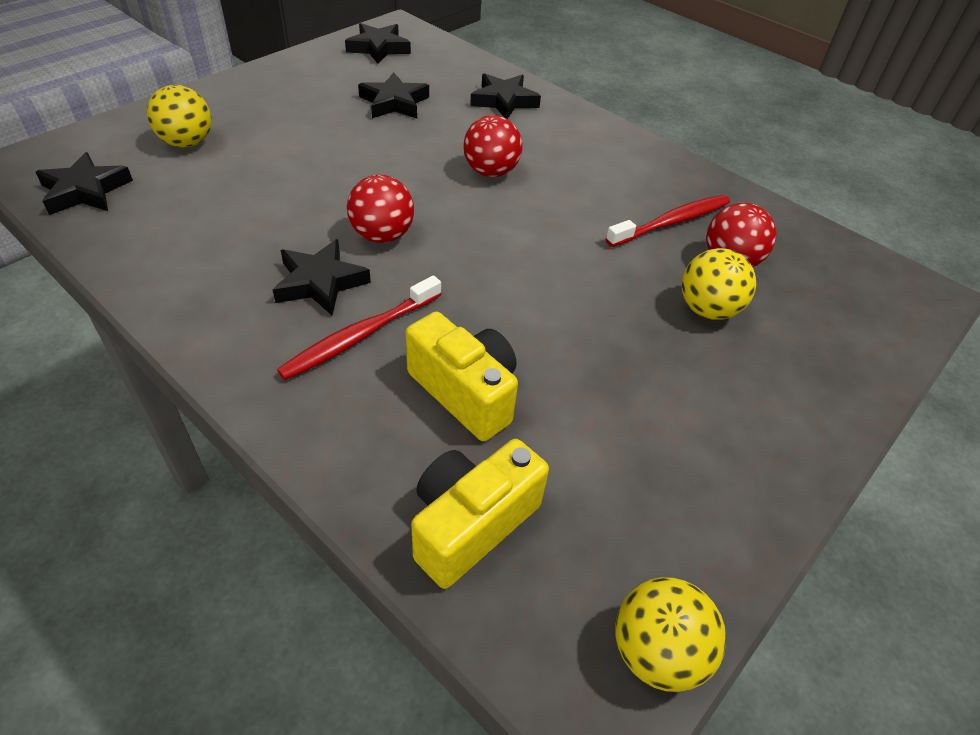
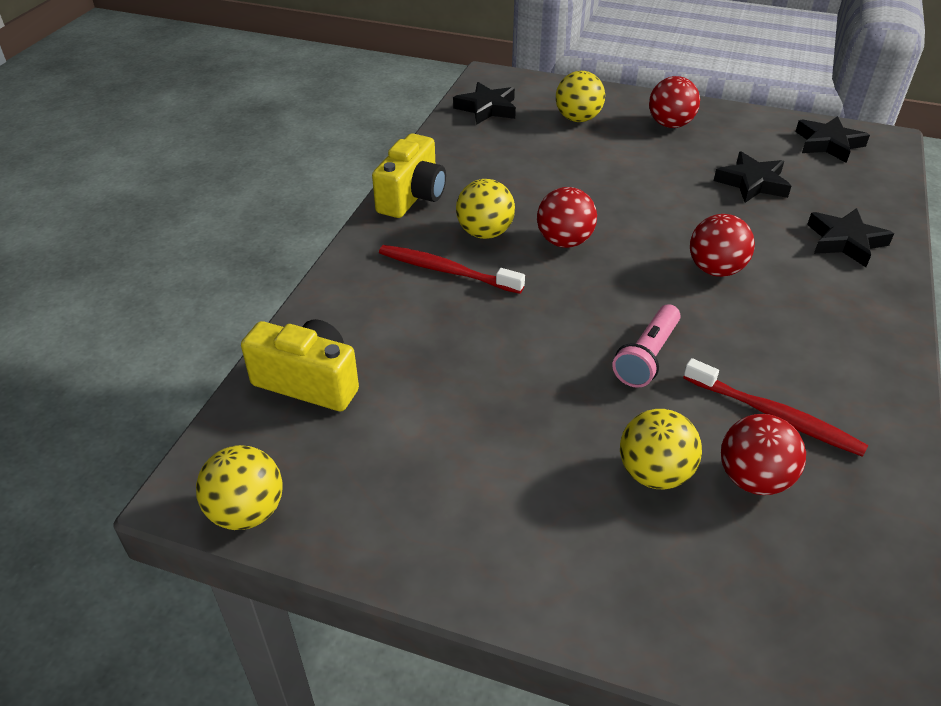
camera: 70 degrees right, 5 degrees down
(263, 100) = (670, 124): none -> red ball
(320, 282) = (485, 233): black star -> yellow ball
(465, 393) = (427, 341): yellow camera -> yellow camera (412, 197)
(574, 255) = (647, 356): none -> pink flashlight

